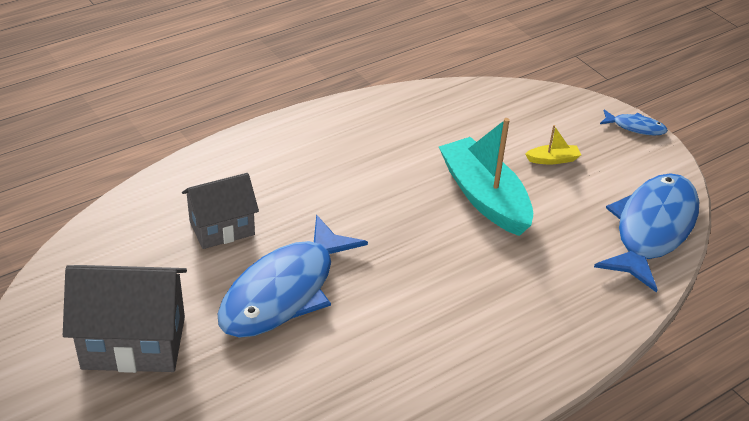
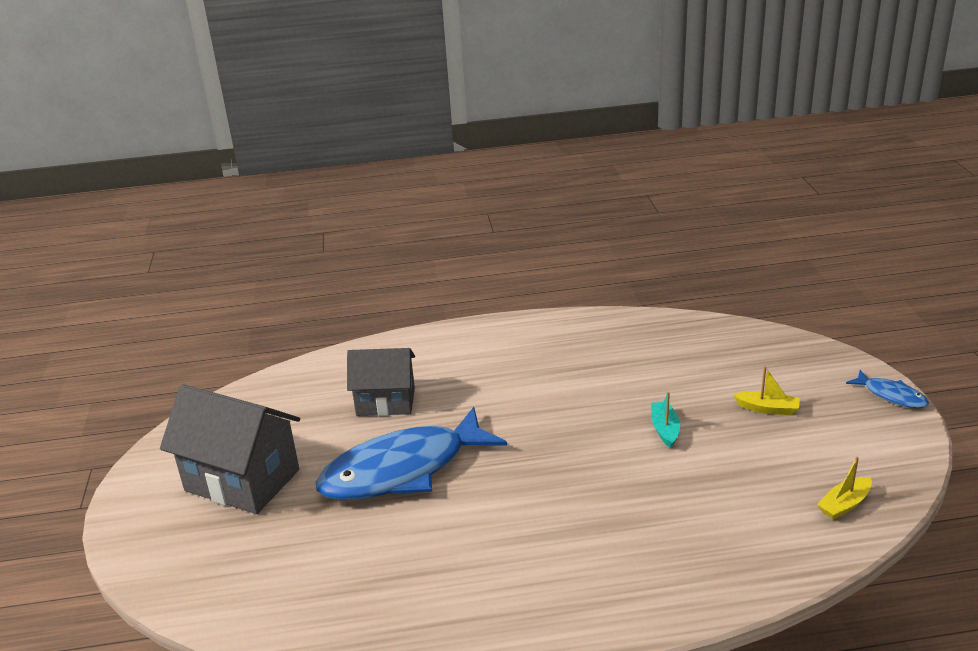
camera: 30 degrees right, 10 degrees down
(484, 197) = (665, 429): turquoise boat -> turquoise boat, size x0.42
(652, 229) = (844, 504): blue fish -> yellow boat

